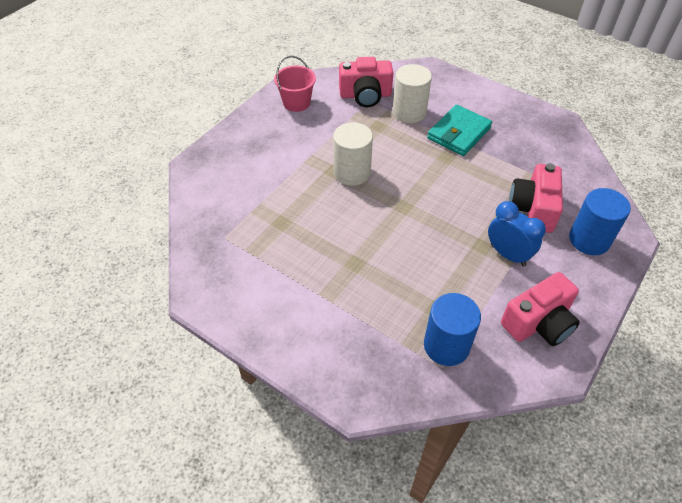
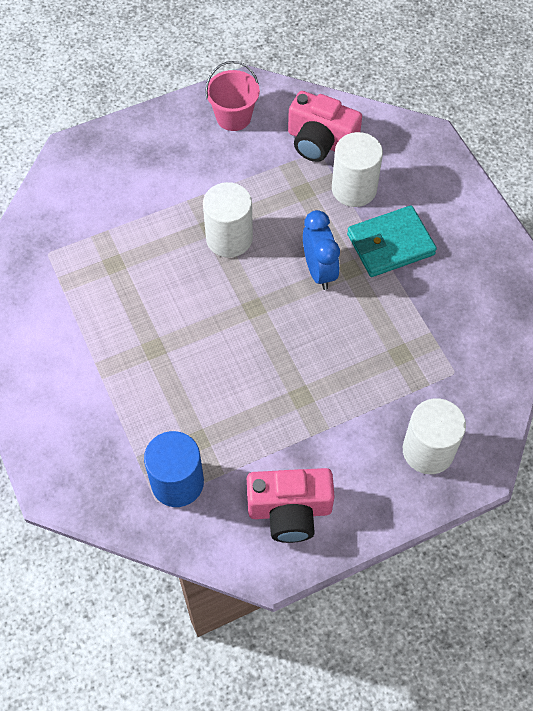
camera: 30 degrees right, 10 degrees up
(507, 254) = (321, 420): blue clock -> blue clock (319, 271)
(533, 209) = (396, 382): pink camera -> none
(589, 239) = (428, 450): blue cylinder -> white cylinder

